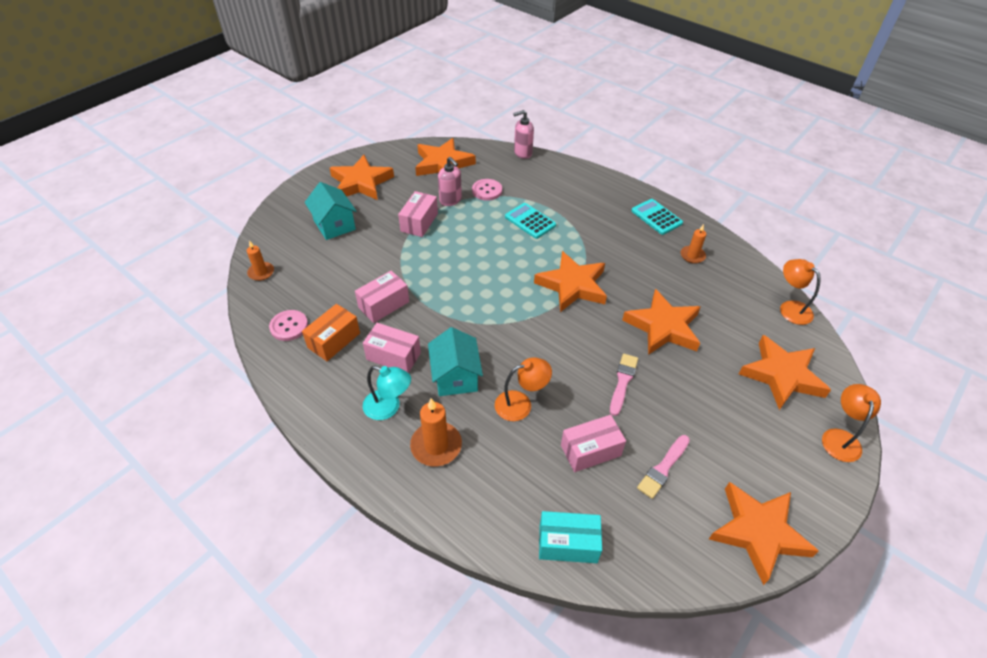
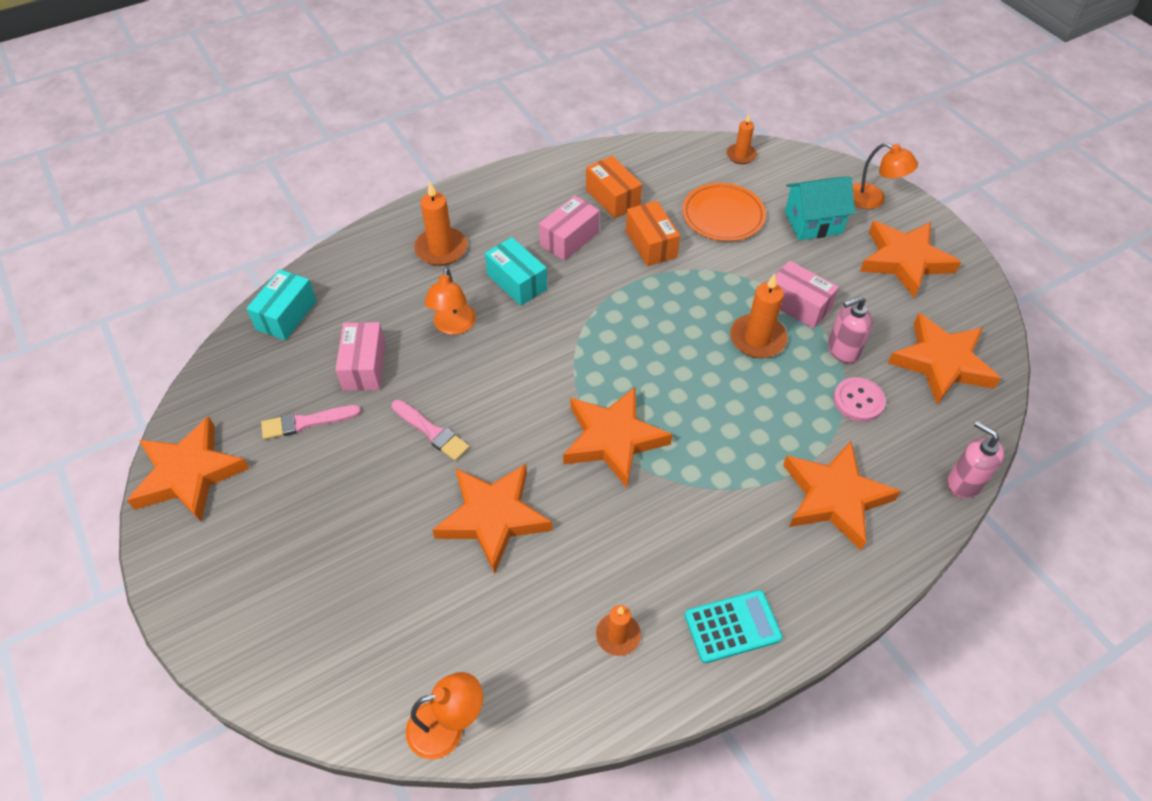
camera: 110 degrees right, 5 degrees up
(289, 326) = (647, 168): pink button -> none
(338, 271) = (723, 215): none -> orange plate
(384, 305) = (651, 244): pink box -> orange box
(388, 407) = (504, 224): turquoise lamp -> none
(455, 377) = (517, 282): turquoise house -> turquoise box
(457, 236) = (757, 338): none -> orange candle
(522, 153) = (963, 483): pink soap dispenser -> pink soap dispenser turned 45 degrees counterclockwise
(530, 221) = (768, 434): turquoise calculator -> none
(663, 468) = (306, 422): pink brush -> pink brush turned 75 degrees counterclockwise
(782, 375) = (343, 627): orange star -> orange star (834, 497)
(840, 438) = (221, 639): orange lamp -> orange lamp (873, 200)

